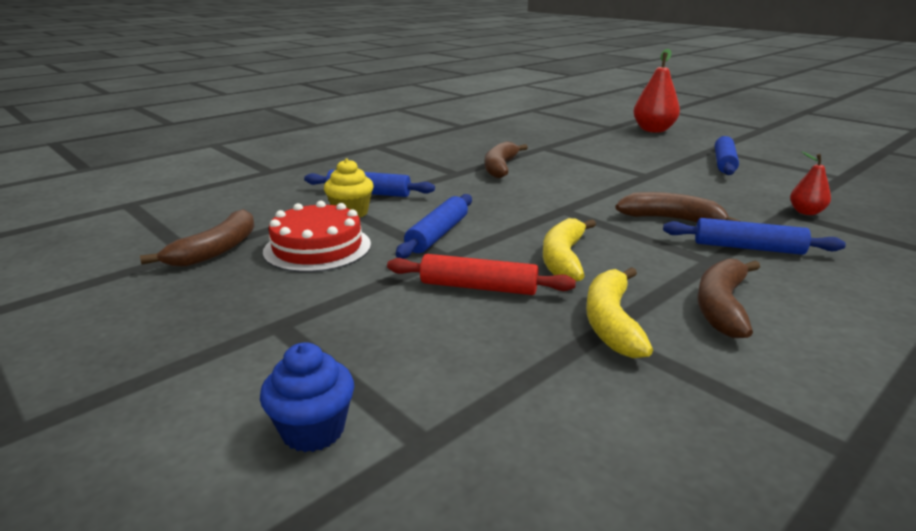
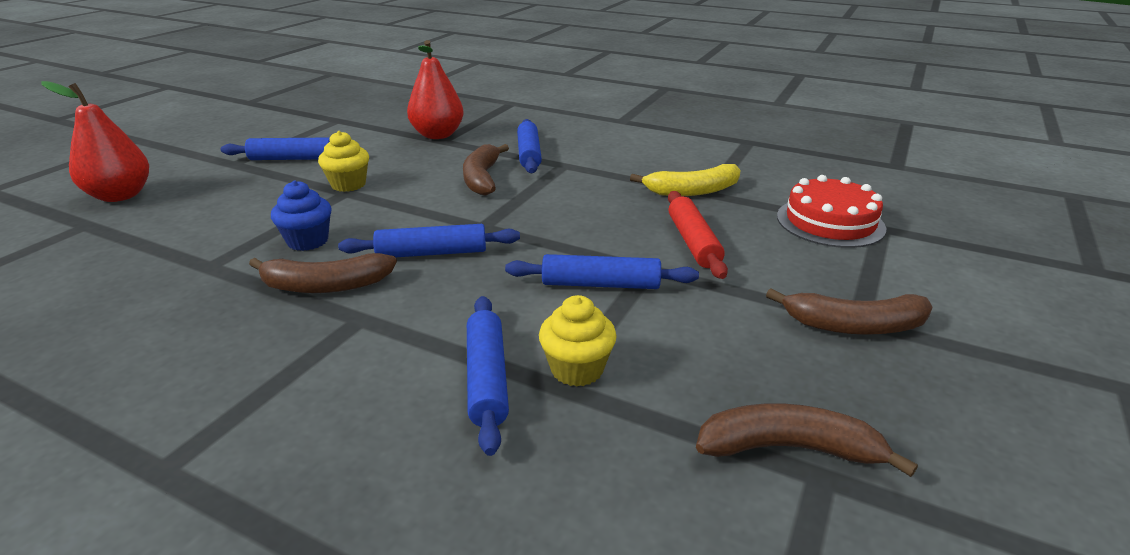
camera: 110 degrees left, 5 degrees up
(313, 430) = (925, 263): blue cupcake -> blue cupcake (308, 241)
(317, 248) = (702, 357): red cake -> red cake (830, 222)
(525, 192) = (432, 253): none -> blue rolling pin
(563, 259) = (606, 214): yellow banana -> none
(663, 176) = (348, 184): none -> yellow cupcake
(722, 306) = (635, 162): brown banana -> brown banana (854, 326)
(806, 212) = (438, 135): red pear -> red pear, size x1.82

